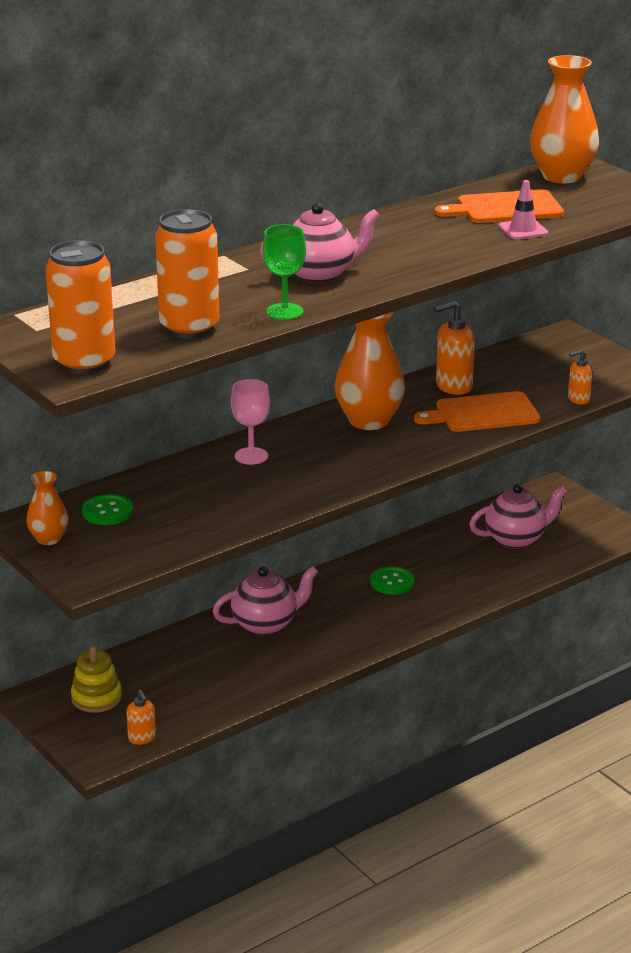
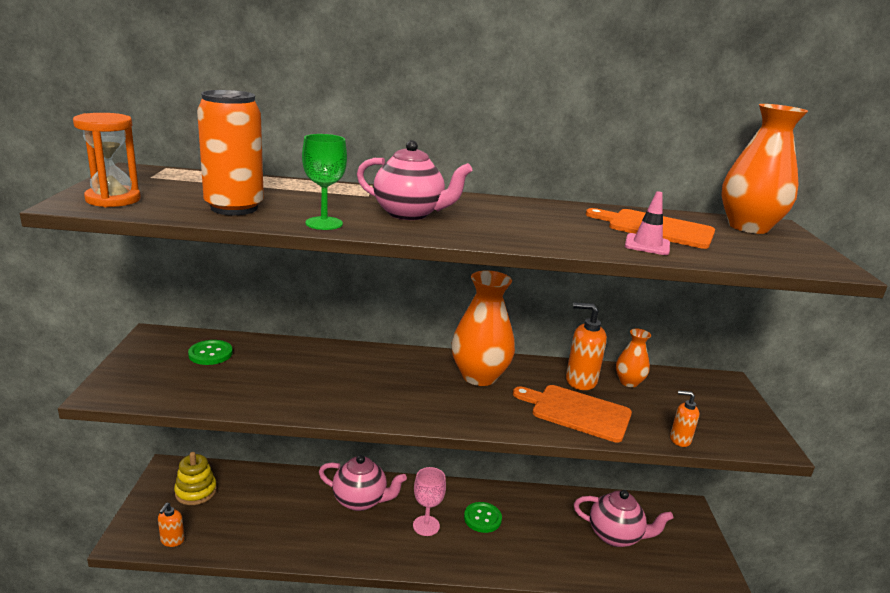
camera: 35 degrees right, 5 degrees down
(48, 539) = (146, 353): orange vase -> orange vase (629, 382)
(84, 363) = (113, 199): orange can -> orange hourglass
(251, 456) = (359, 362): pink goblet -> pink goblet (426, 526)

